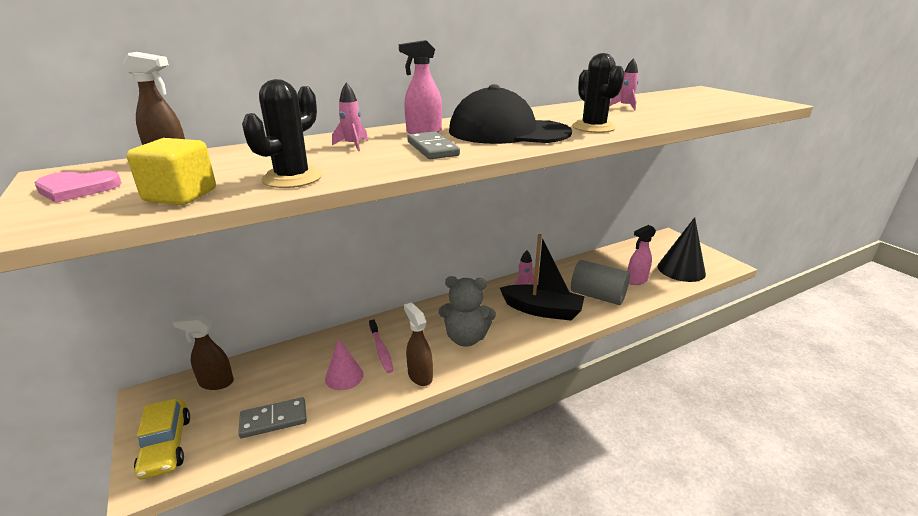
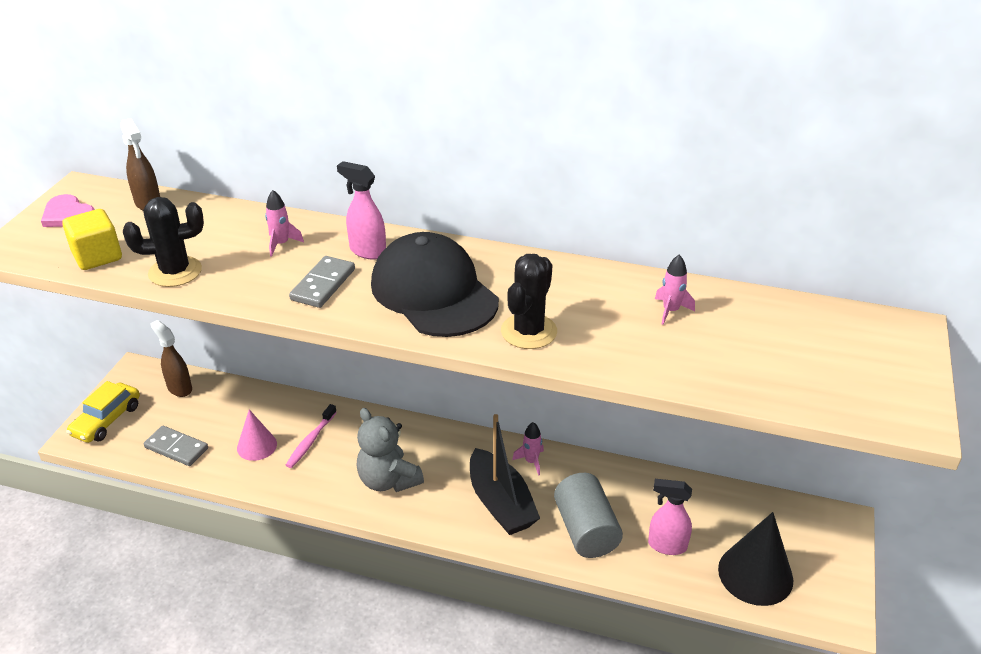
camera: 45 degrees right, 10 degrees up
(419, 376) = (305, 487): brown spray bottle -> none

